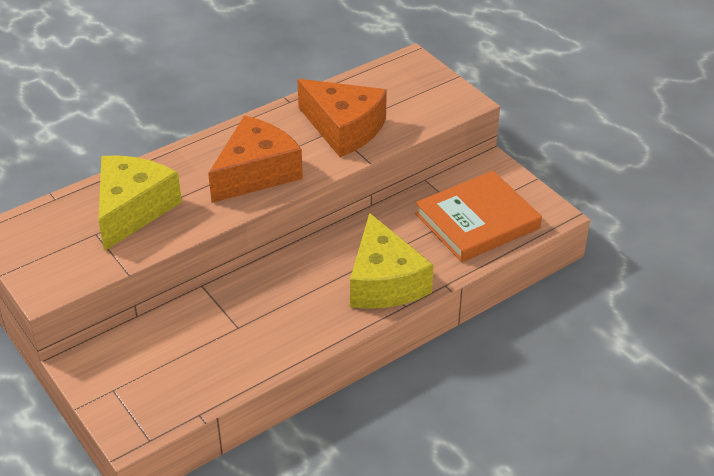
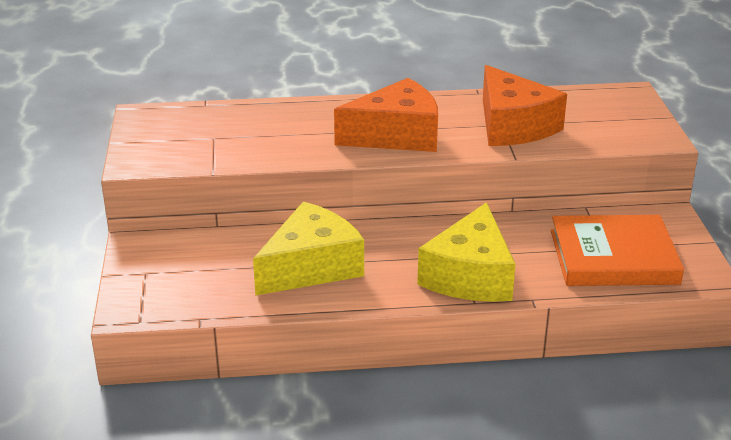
camera: 30 degrees right, 10 degrees down
(133, 209) = (261, 130): yellow cheese -> yellow cheese (311, 267)

